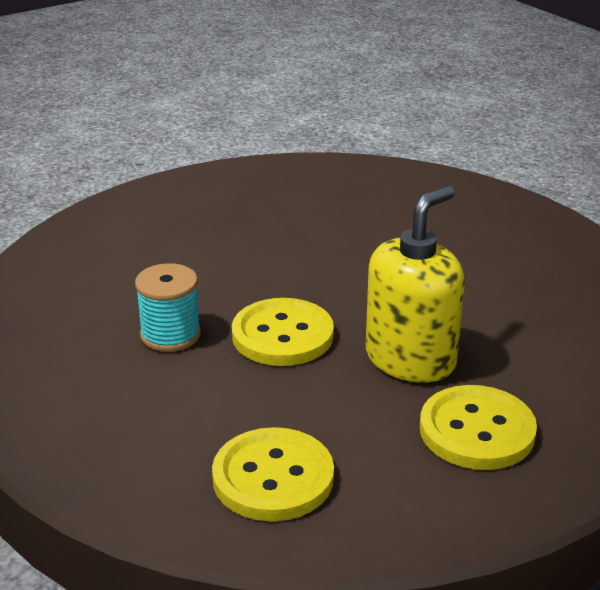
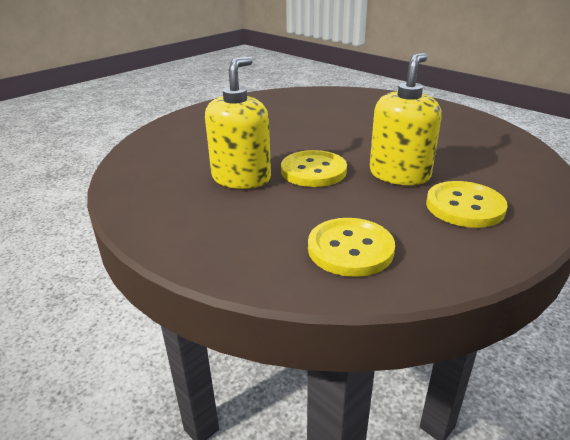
camera: 10 degrees left, 0 degrees up
(170, 335) = (241, 178): turquoise spool -> yellow soap dispenser

